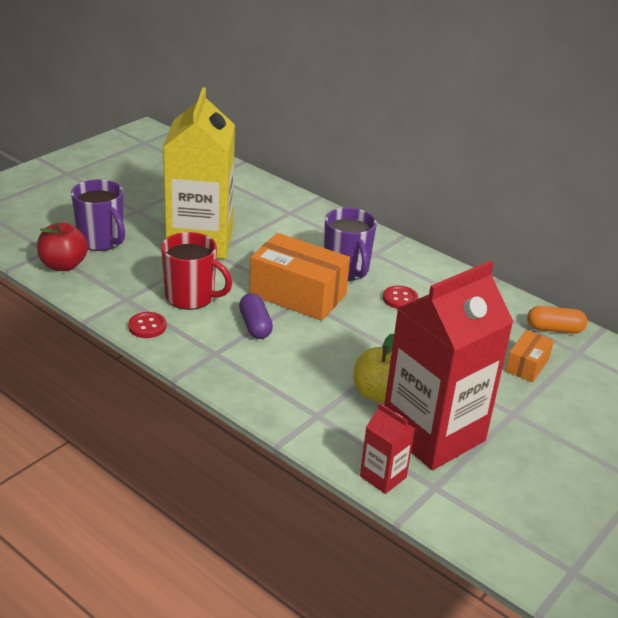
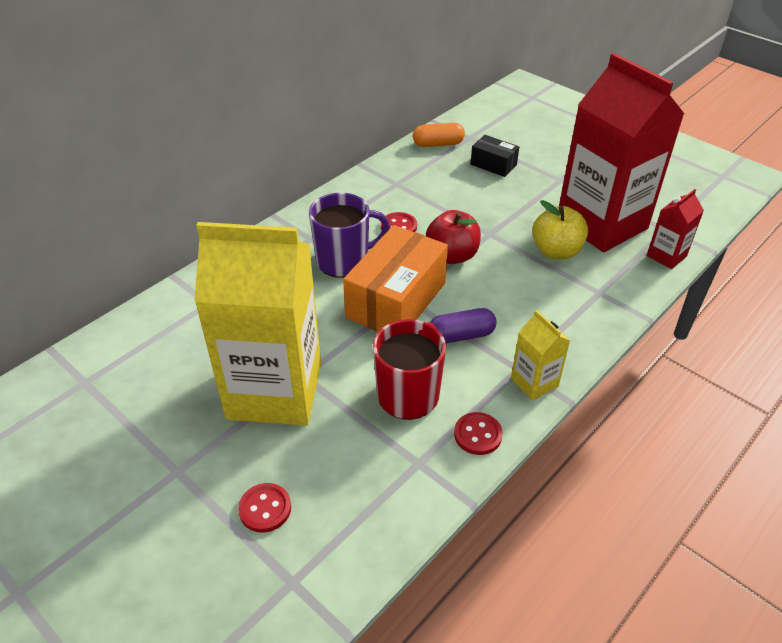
camera: 85 degrees left, 10 degrees up
(63, 265) = (335, 552): red apple -> red apple (452, 255)
(101, 240) = (265, 509): purple mug -> red button
(198, 360) = (534, 382): none -> yellow carton
(527, 365) = (493, 164): orange box -> black box
(554, 329) = (438, 144): orange capsule -> orange capsule turned 75 degrees clockwise

